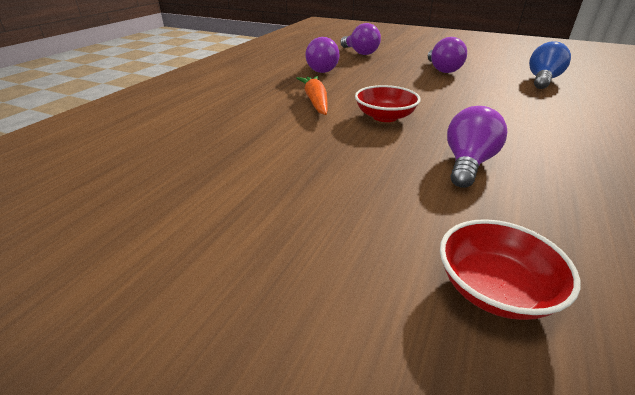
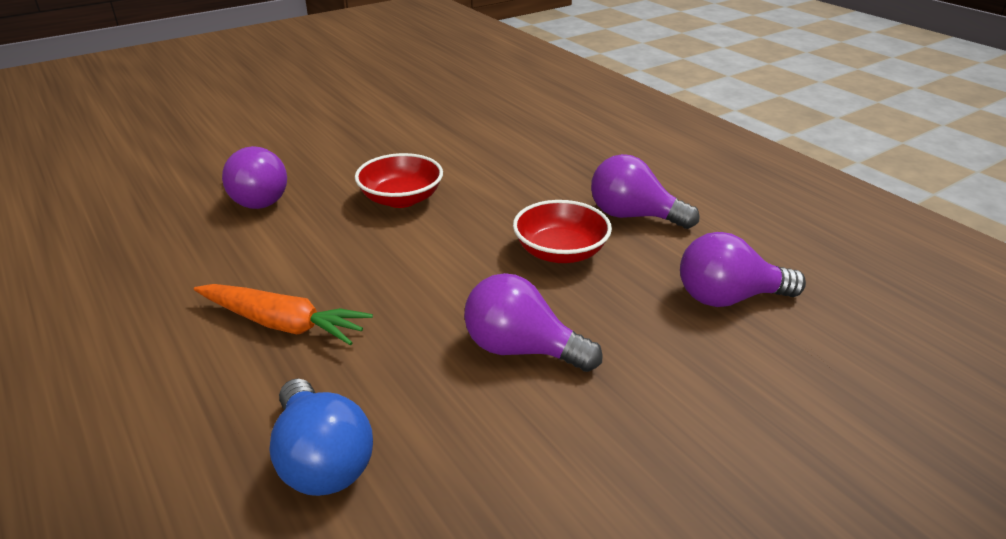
camera: 120 degrees right, 0 degrees up
(315, 101) = (499, 173): orange carrot -> orange carrot (283, 324)
(494, 289) = (169, 145): red bowl -> red bowl (560, 252)

